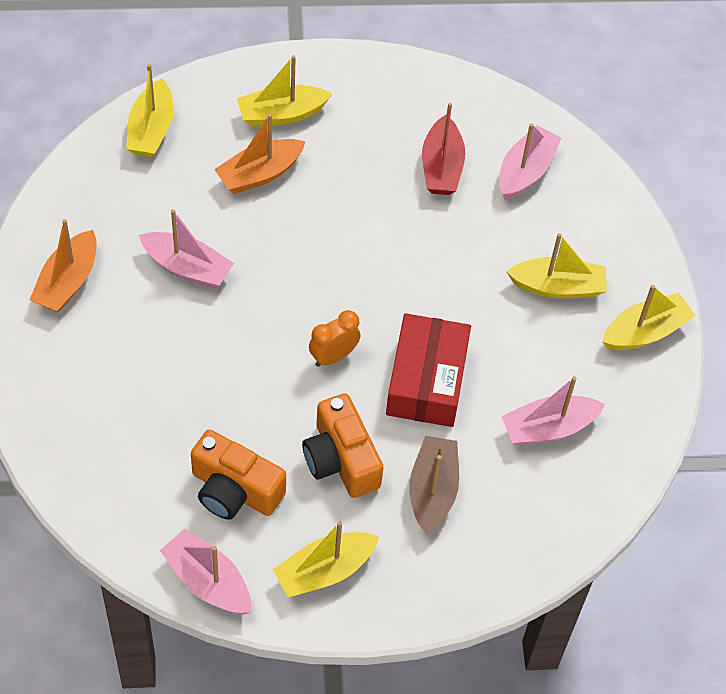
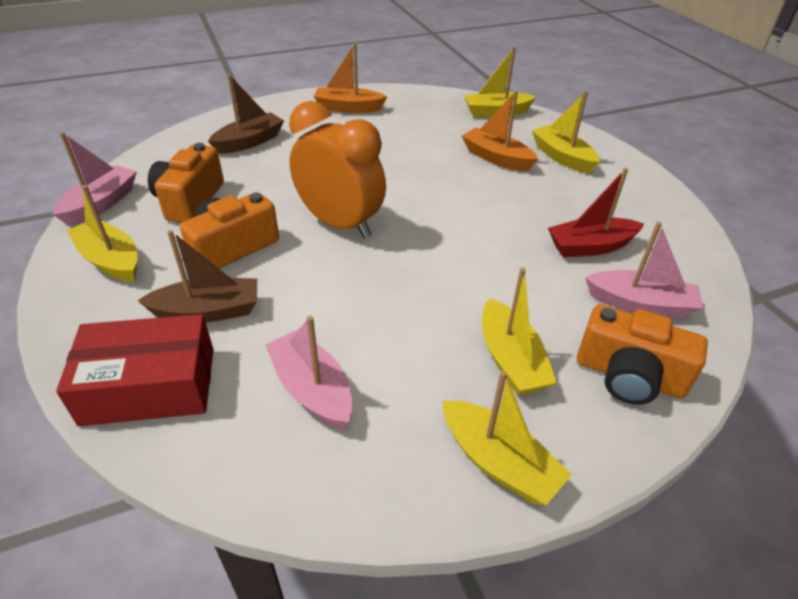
camera: 75 degrees right, 15 degrees down
(117, 411) = (249, 142): none -> brown boat
(187, 268) = (387, 145): pink boat -> none
(333, 356) = (340, 224): orange clock -> orange clock, size x2.00
(426, 381) = (337, 283): red box -> red box (149, 385)
(595, 220) = (629, 376): none -> orange camera

